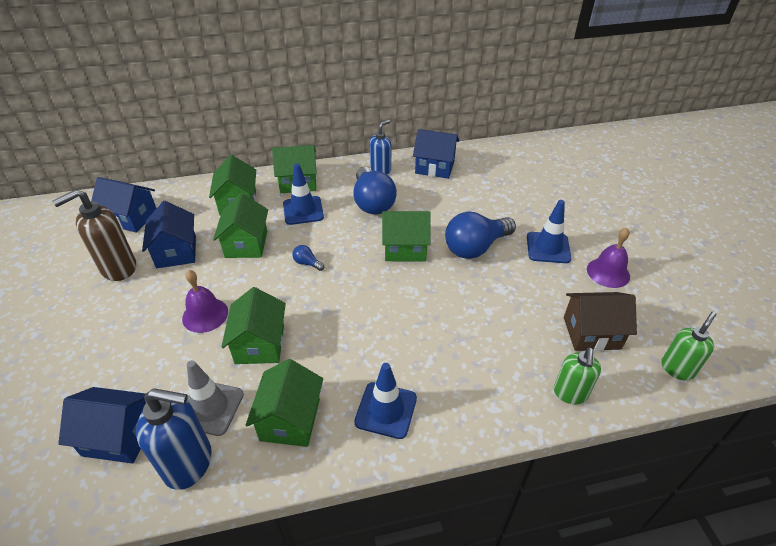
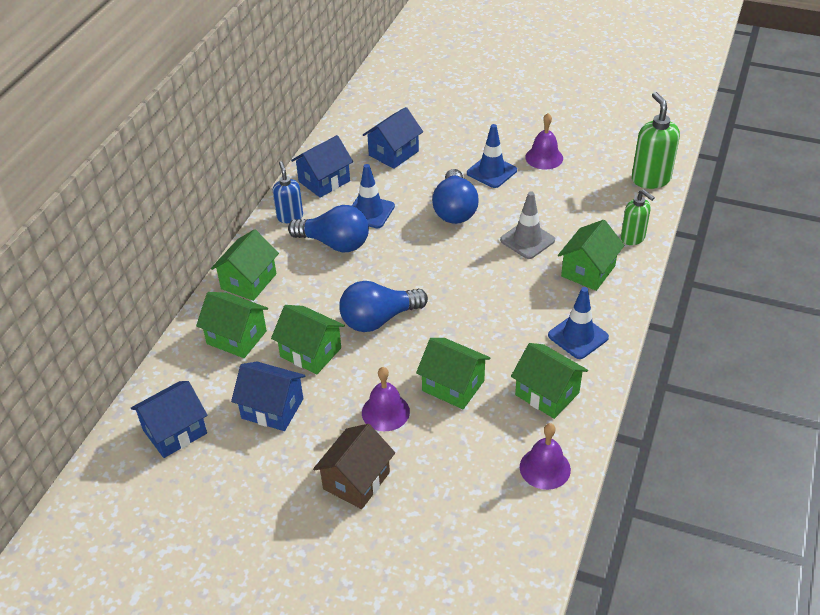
camera: 55 degrees left, 0 degrees up
(118, 268) = (255, 462): brown soap dispenser -> none
(119, 436) = (485, 508): blue house -> blue house (393, 153)
(189, 463) = (545, 468): blue soap dispenser -> purple bell
(210, 408) = (499, 439): grey traffic cone -> grey traffic cone (527, 240)
(303, 210) = (299, 294): blue traffic cone -> blue traffic cone (369, 212)
(307, 263) = (378, 319): blue light bulb -> blue light bulb, size x2.41
(405, 248) = (417, 251): green house -> green house (588, 271)
(591, 333) = (592, 199): brown house -> brown house (356, 480)
(677, 369) = (650, 179): green soap dispenser -> green soap dispenser, size x1.55

